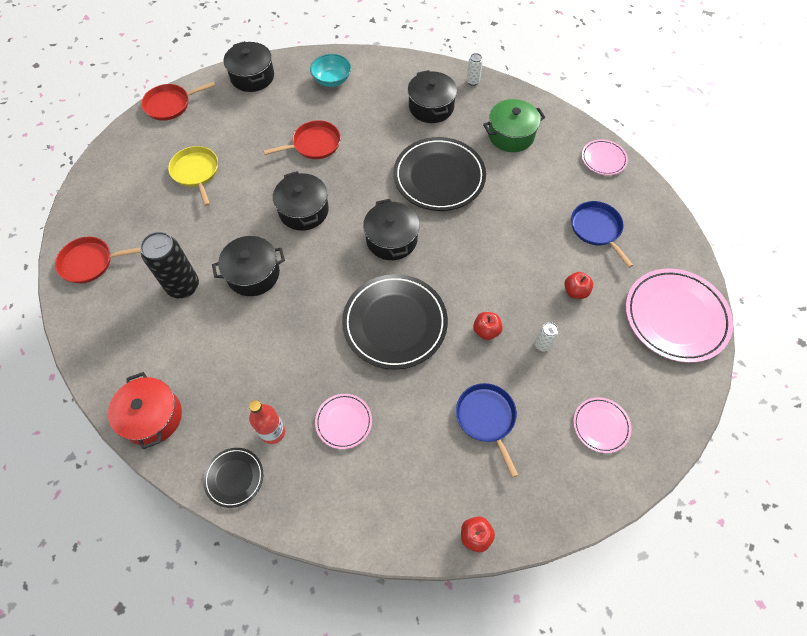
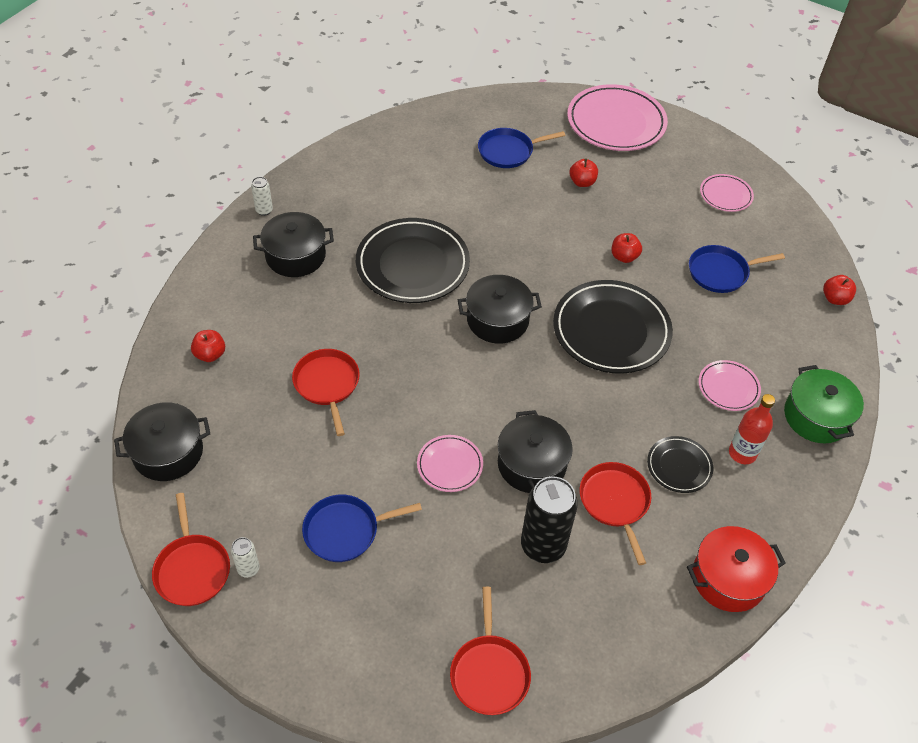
camera: 85 degrees left, 10 degrees down
(196, 172) = (345, 531): yellow pan -> blue pan
(221, 333) = (615, 502): none -> red pan
(234, 478) = (796, 492): black plate -> black plate (679, 466)
(303, 210) = (439, 404): black pot -> none
(332, 80) = (210, 354): turquoise bowl -> red apple
(511, 135) = (363, 192): green pot -> green pot (816, 417)
(542, 345) = (641, 218): white can -> white can (248, 569)
(603, 159) = (416, 127): pink plate -> pink plate (450, 465)

